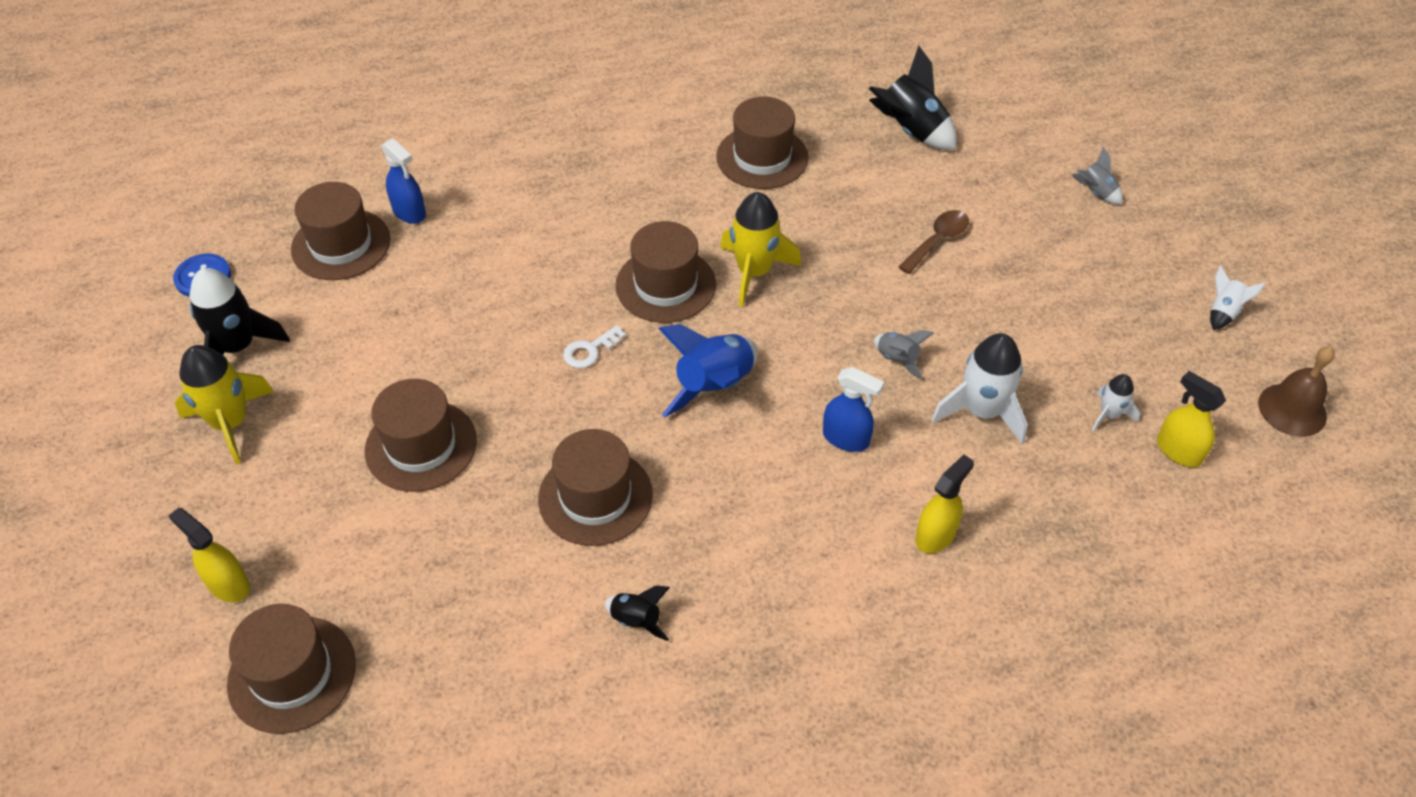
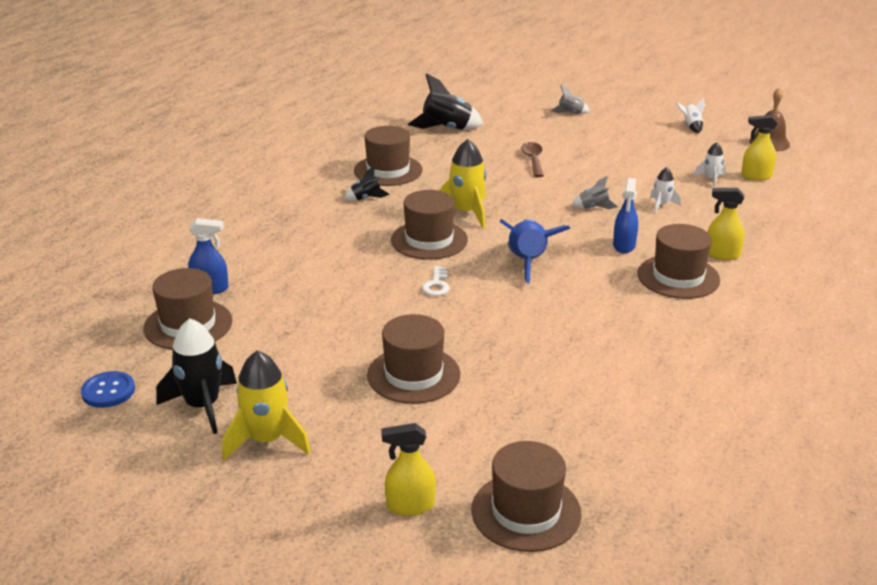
camera: 45 degrees left, 20 degrees down
(595, 497) = (549, 335): brown hat -> brown hat (678, 277)
(637, 620) = (658, 365): black rocket -> black rocket (366, 198)
(846, 438) = (624, 246): blue spray bottle -> blue spray bottle turned 120 degrees clockwise
(935, 535) = (722, 254): yellow spray bottle -> yellow spray bottle turned 75 degrees counterclockwise
(982, 412) = (662, 205): white rocket -> white rocket, size x0.53

